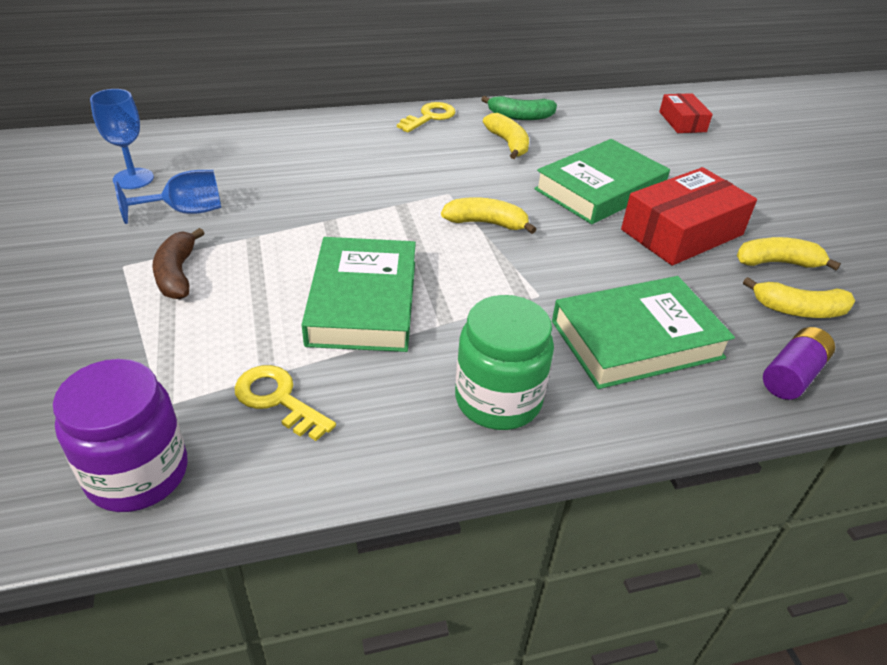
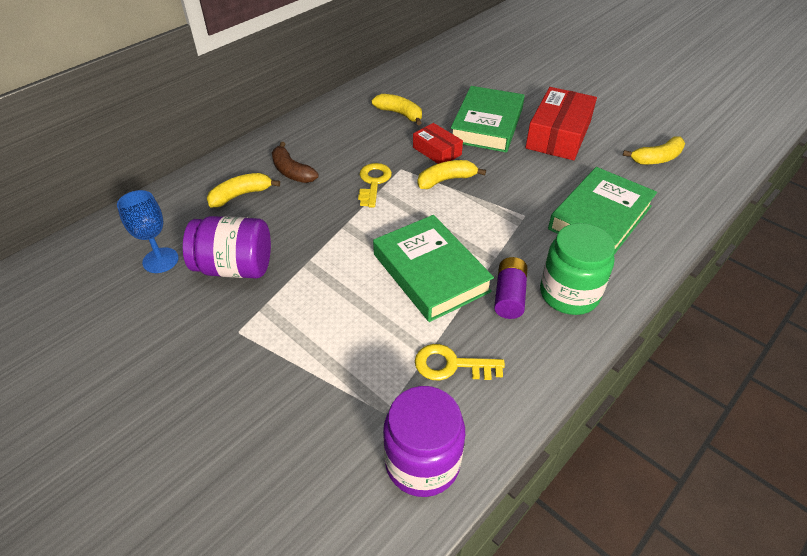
camera: 30 degrees left, 5 degrees up
(177, 274) = (286, 317): brown banana -> brown banana (292, 171)
(185, 211) = (235, 267): blue goblet -> purple jar
(430, 117) = (327, 114): yellow key -> yellow key (373, 182)
(520, 116) = (386, 89): green banana -> none
(682, 122) = (487, 54): red box -> red box (437, 151)
(777, 263) = (622, 133): yellow banana -> yellow banana (241, 195)
(792, 375) = (687, 200): purple battery -> purple battery (509, 296)

